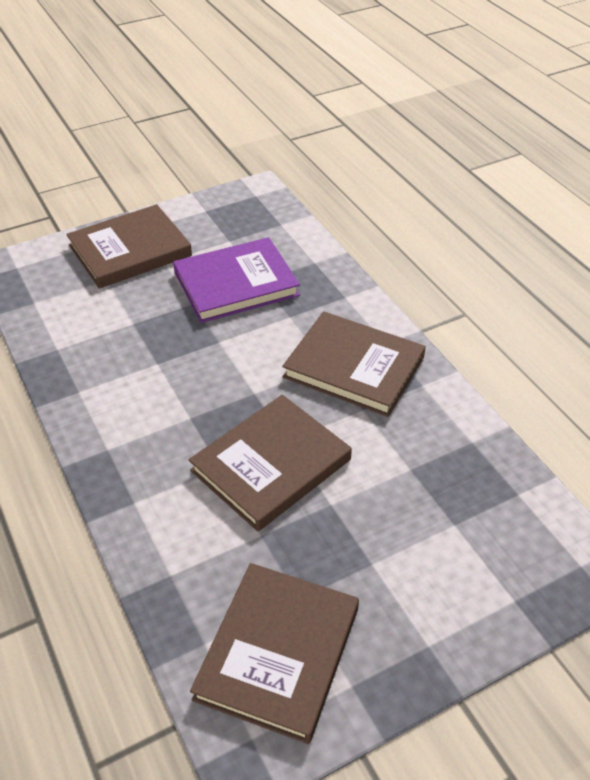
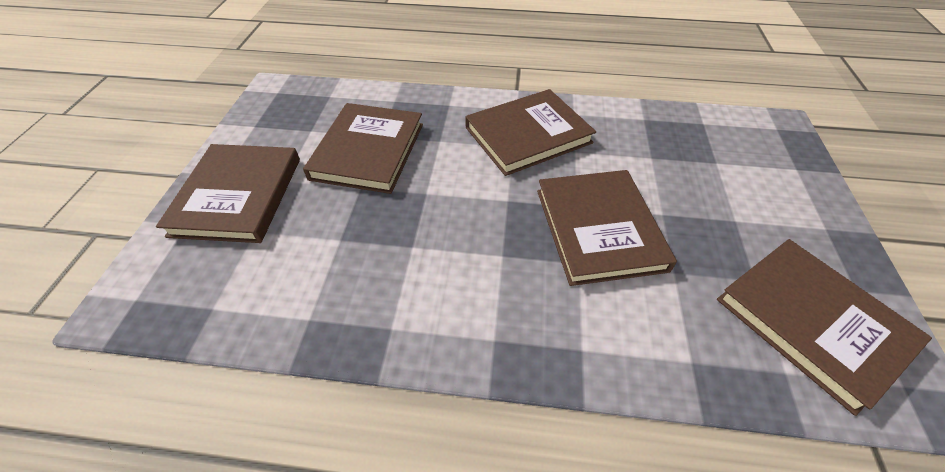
camera: 55 degrees left, 5 degrees up
(236, 284) = (368, 151): purple book -> brown book

